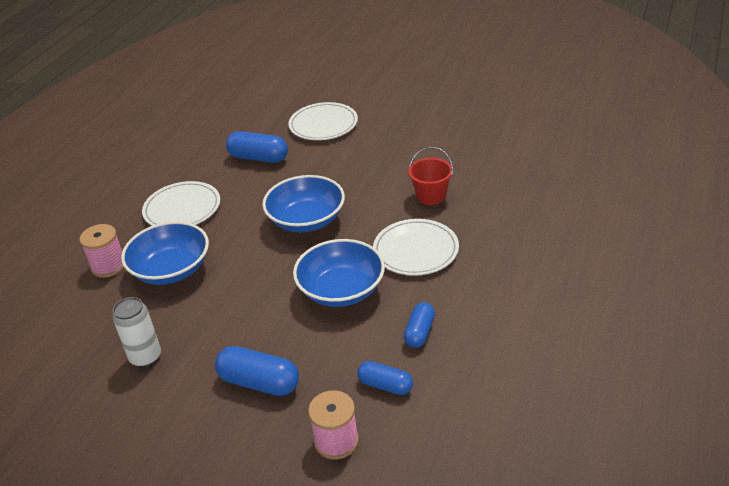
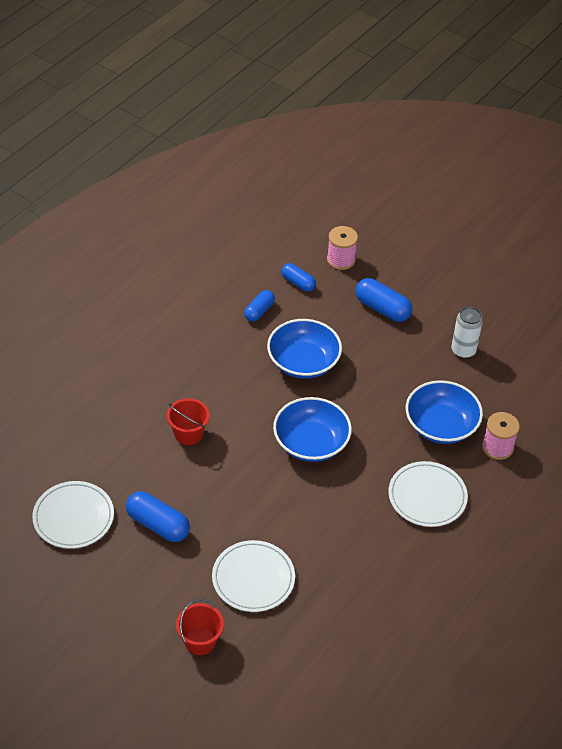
camera: 170 degrees left, 10 degrees up
(258, 158) = (338, 546): blue capsule -> blue capsule (158, 524)
(348, 88) = (200, 641): none -> red bucket
(416, 250) = (229, 380): white plate -> white plate (73, 517)

